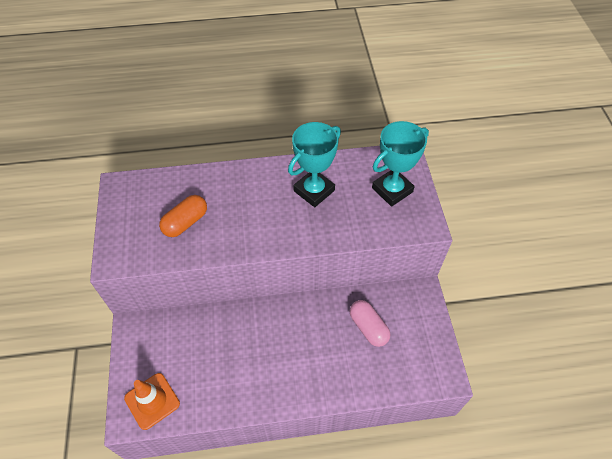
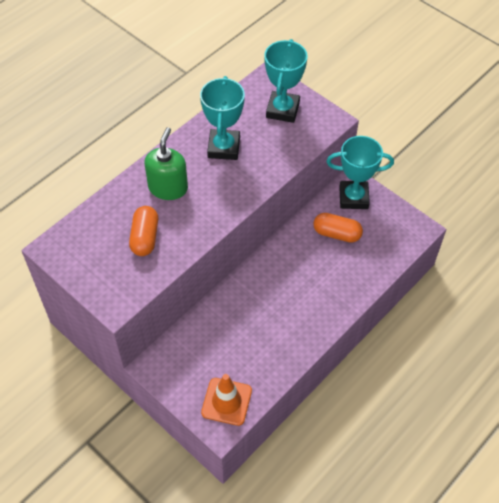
camera: 40 degrees left, 0 degrees up
(241, 195) = (168, 188): none -> green soap dispenser
(368, 327) = (337, 234): pink capsule -> orange capsule
(411, 306) = (353, 198): none -> turquoise trophy

